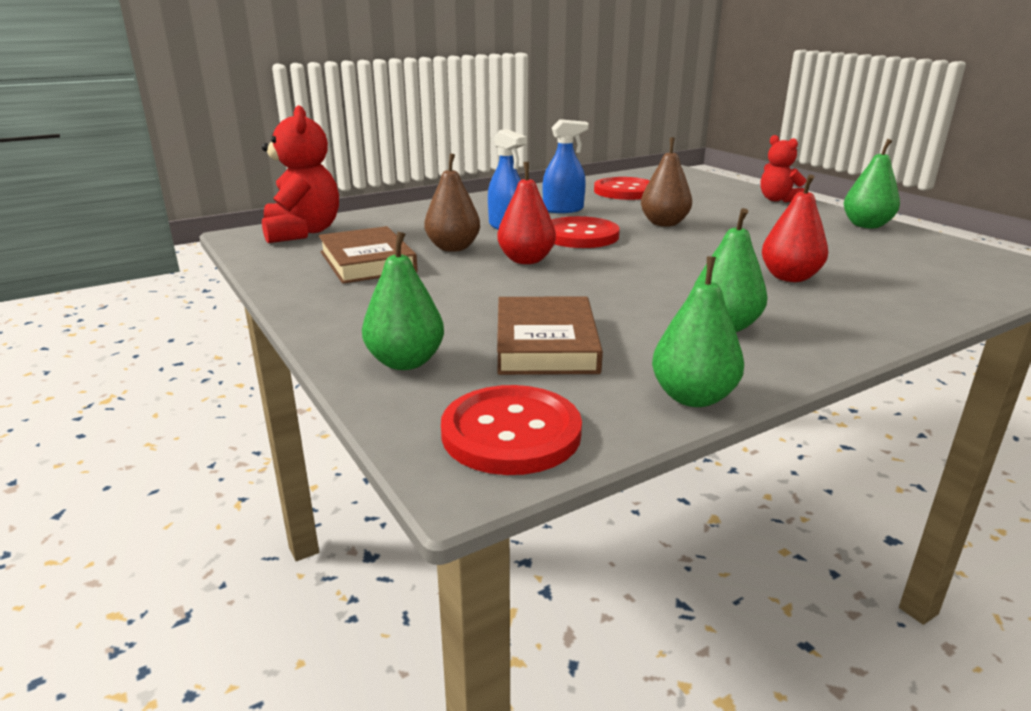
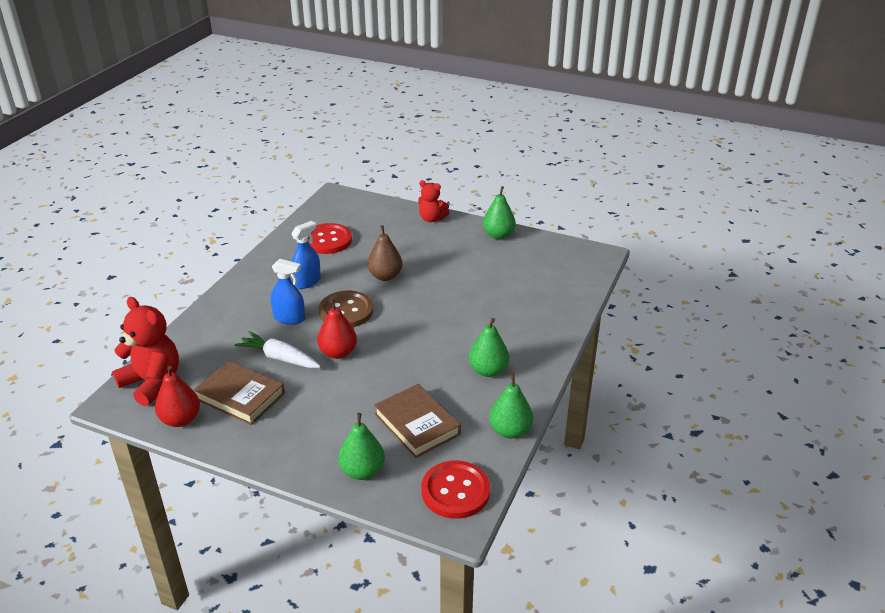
camera: 35 degrees left, 10 degrees up
(453, 248) = (279, 358): brown pear -> white carrot
(580, 235) = (346, 311): red button -> brown button
(789, 277) = (491, 311): red pear -> red pear (180, 419)

